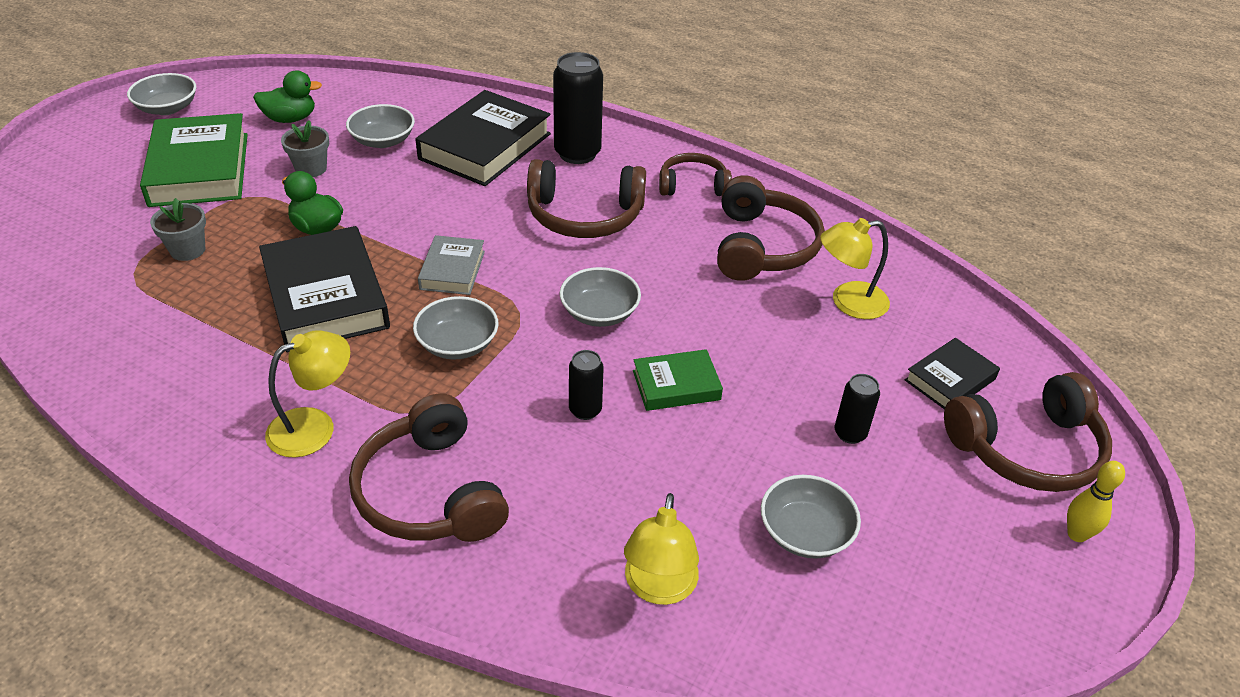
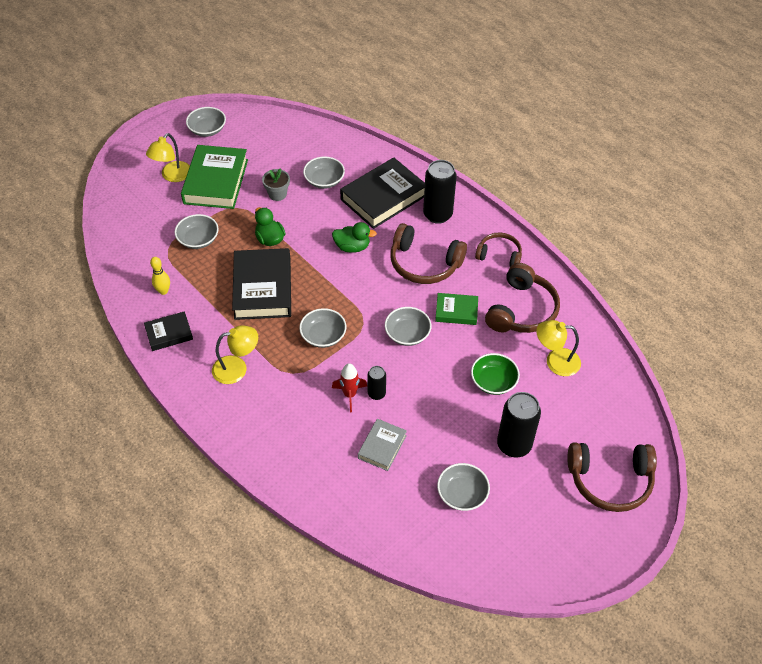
camera: 20 degrees right, 10 degrees up
(188, 250) = (198, 239): grey flower pot -> grey bowl
(290, 119) = (275, 152): green duck -> green duck (352, 247)
(430, 492) = (282, 420): brown headphones -> none
(452, 270) = (335, 286): grey book -> grey book (382, 446)
(539, 422) = (350, 395): none -> red rocket
(659, 588) = (376, 502): yellow lamp -> yellow lamp (172, 176)
(676, 385) = (431, 391): green book -> green book (456, 311)
(769, 349) = (493, 381): none -> green bowl
(850, 433) = (514, 445): black can -> black can, size x1.87
(950, 380) = (589, 427): black book -> black book (169, 334)
(1077, 534) = (608, 535): yellow bowling pin -> yellow bowling pin (163, 291)

